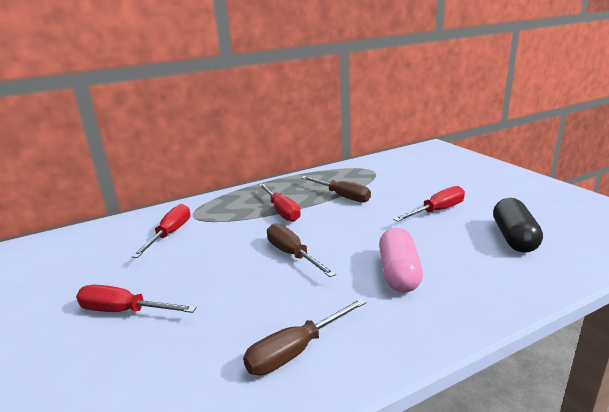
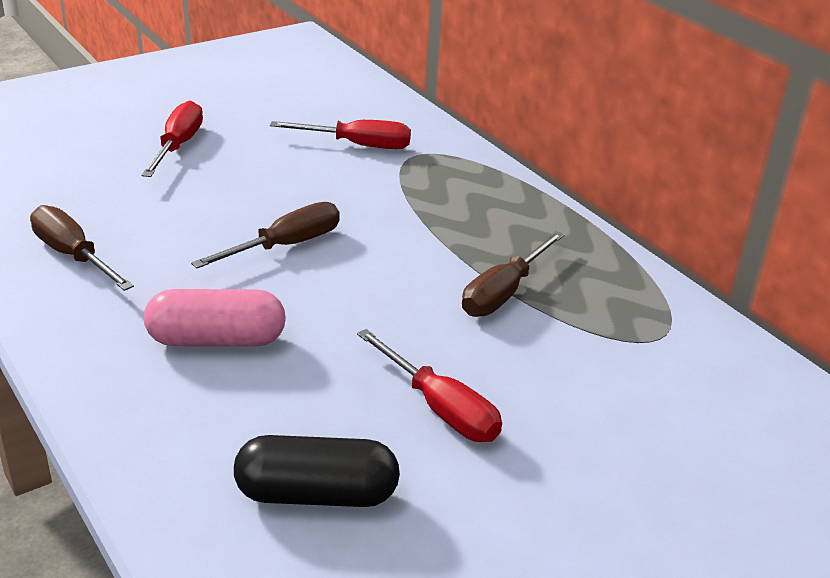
camera: 80 degrees right, 10 degrees up
(282, 211) = (435, 230): red screwdriver -> none

